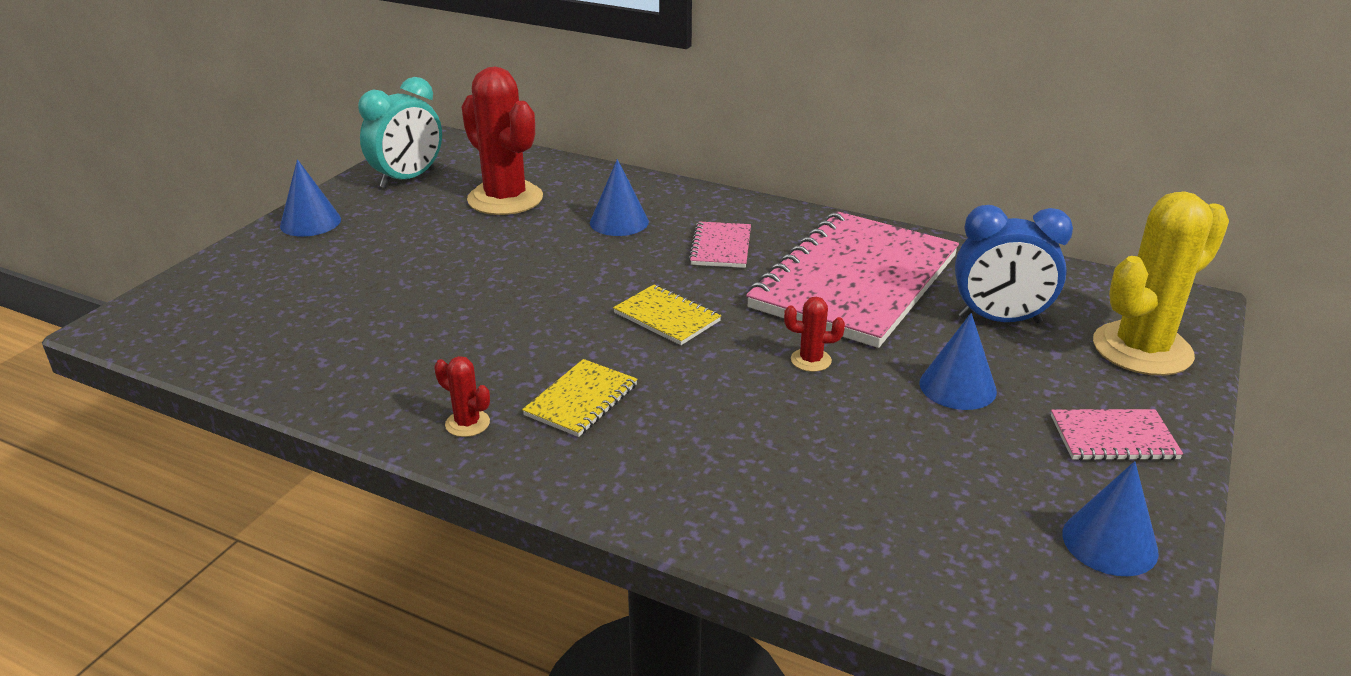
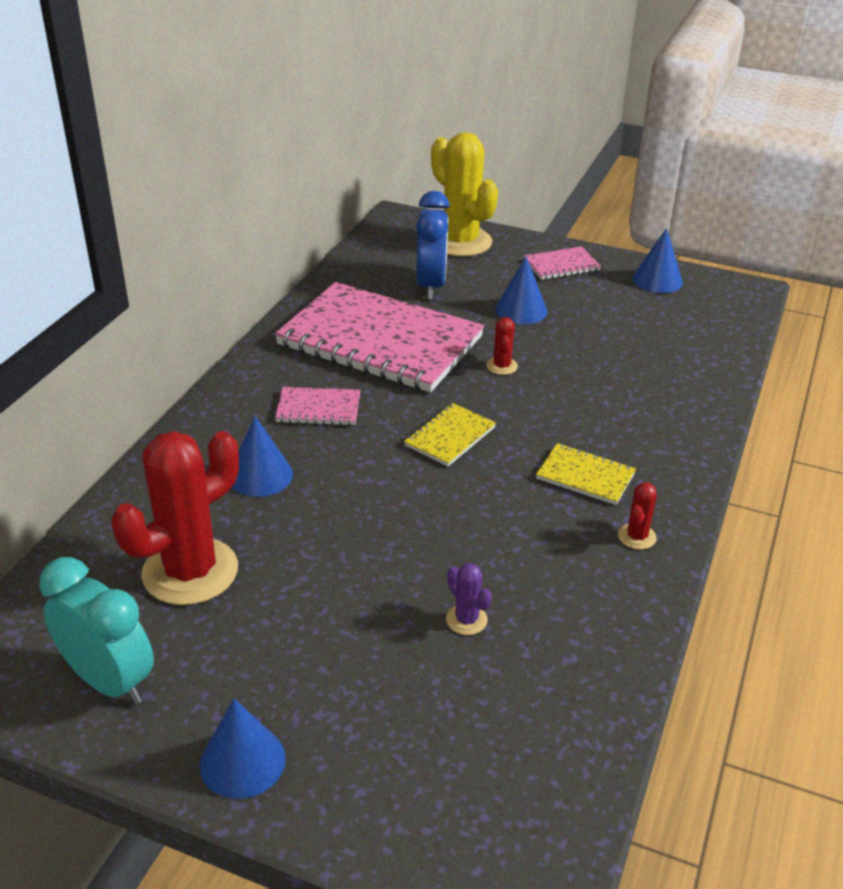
camera: 95 degrees left, 5 degrees up
(396, 312) = (466, 620): none -> purple cactus
(1113, 438) = (561, 265): pink notebook -> pink notebook turned 75 degrees clockwise

